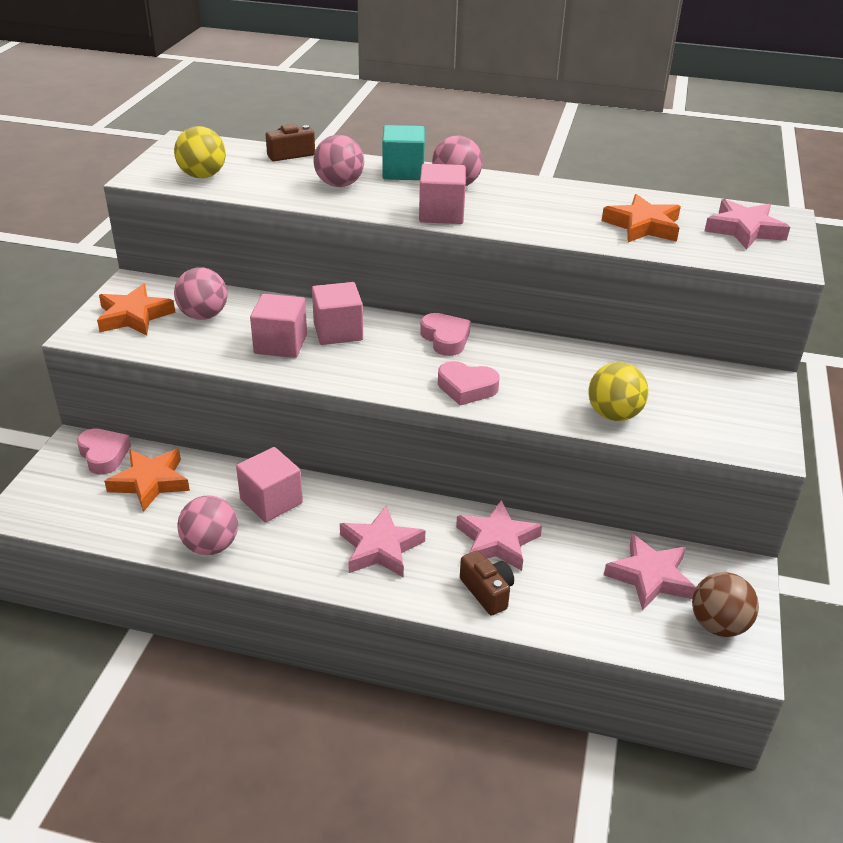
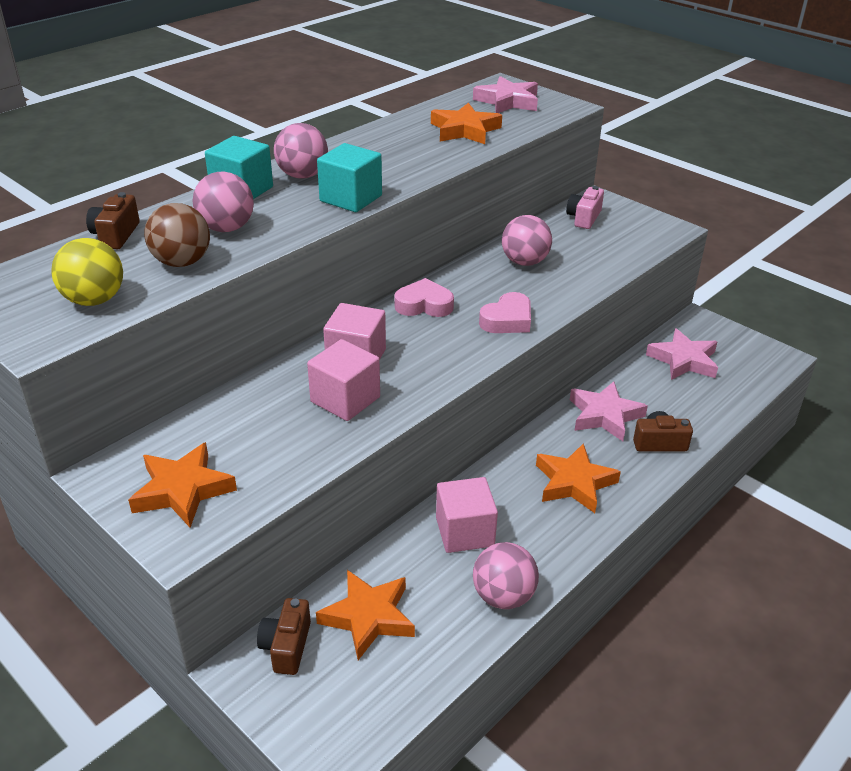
camera: 60 degrees left, 0 degrees up
(104, 455) = (286, 646): pink heart -> brown camera
(203, 315) = (237, 436): pink ball -> pink ball (524, 262)
(380, 548) = (574, 483): pink star -> orange star
(441, 214) = (351, 198): pink cube -> turquoise cube
(614, 415) = (593, 269): yellow ball -> none
(711, 383) = (584, 218): none -> pink camera
(718, 625) = (744, 353): brown ball -> brown ball (182, 262)

